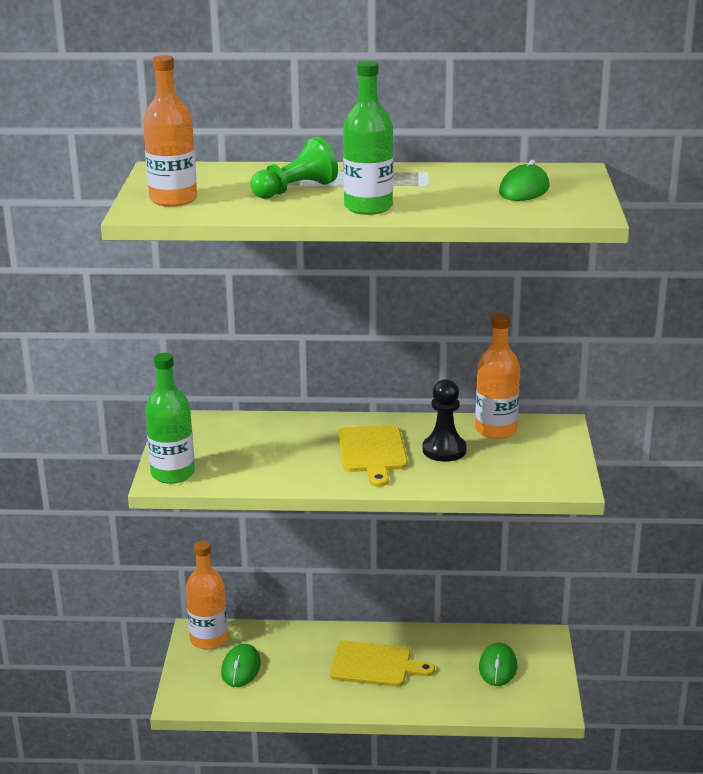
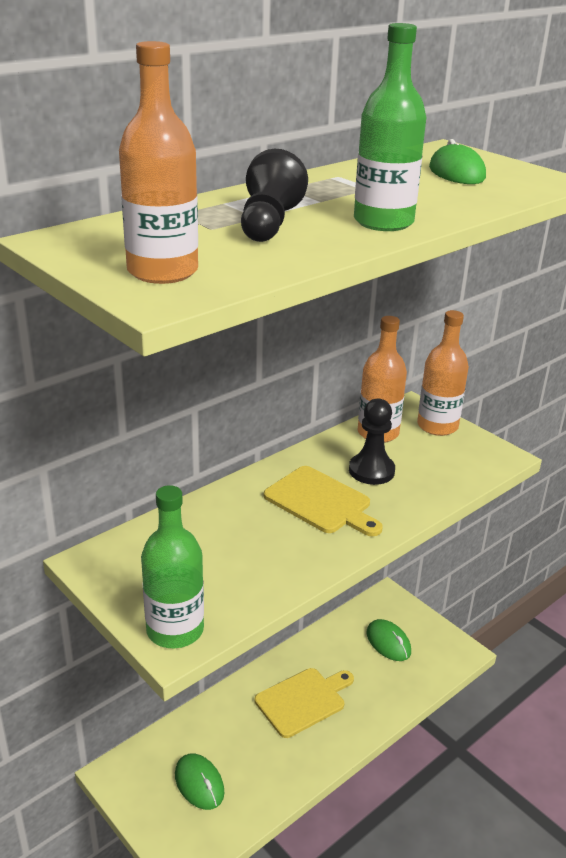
camera: 45 degrees left, 5 degrees up
(208, 639) = (134, 773): orange bottle -> orange bottle (437, 426)
(295, 190) = (269, 223): green pawn -> black pawn

